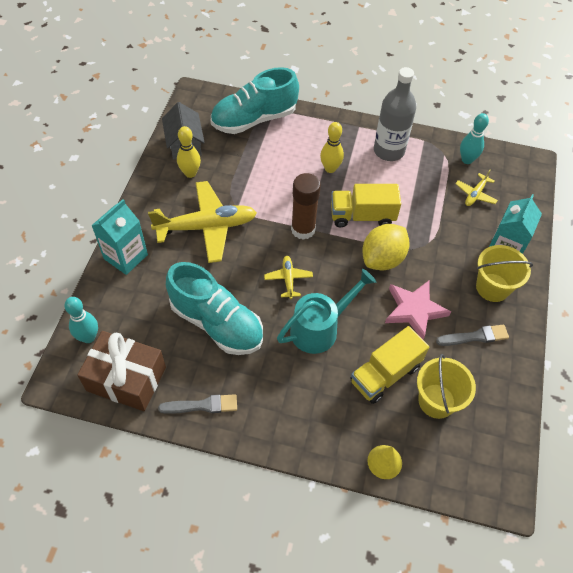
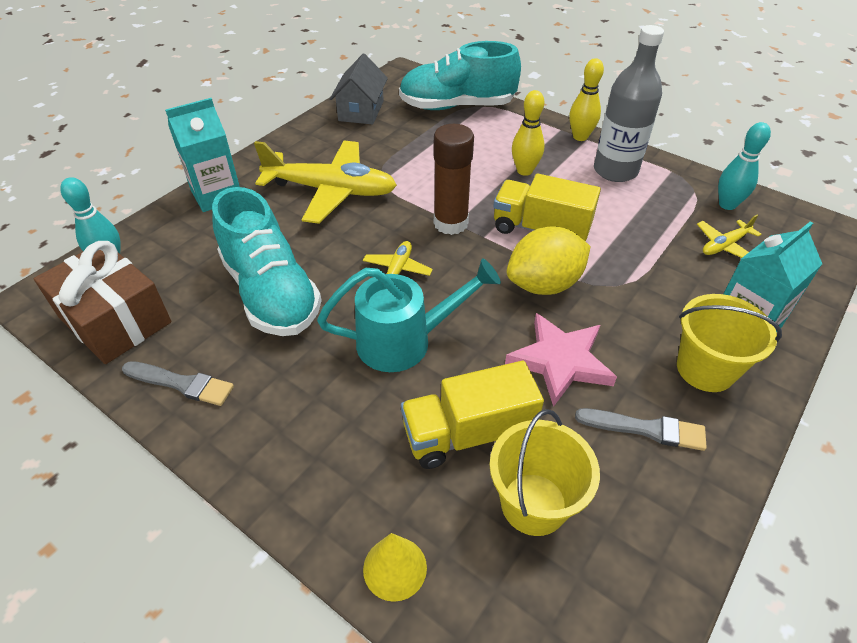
camera: 25 degrees right, 10 degrees down
(190, 173) = (348, 137): yellow bowling pin -> yellow bowling pin (580, 137)

